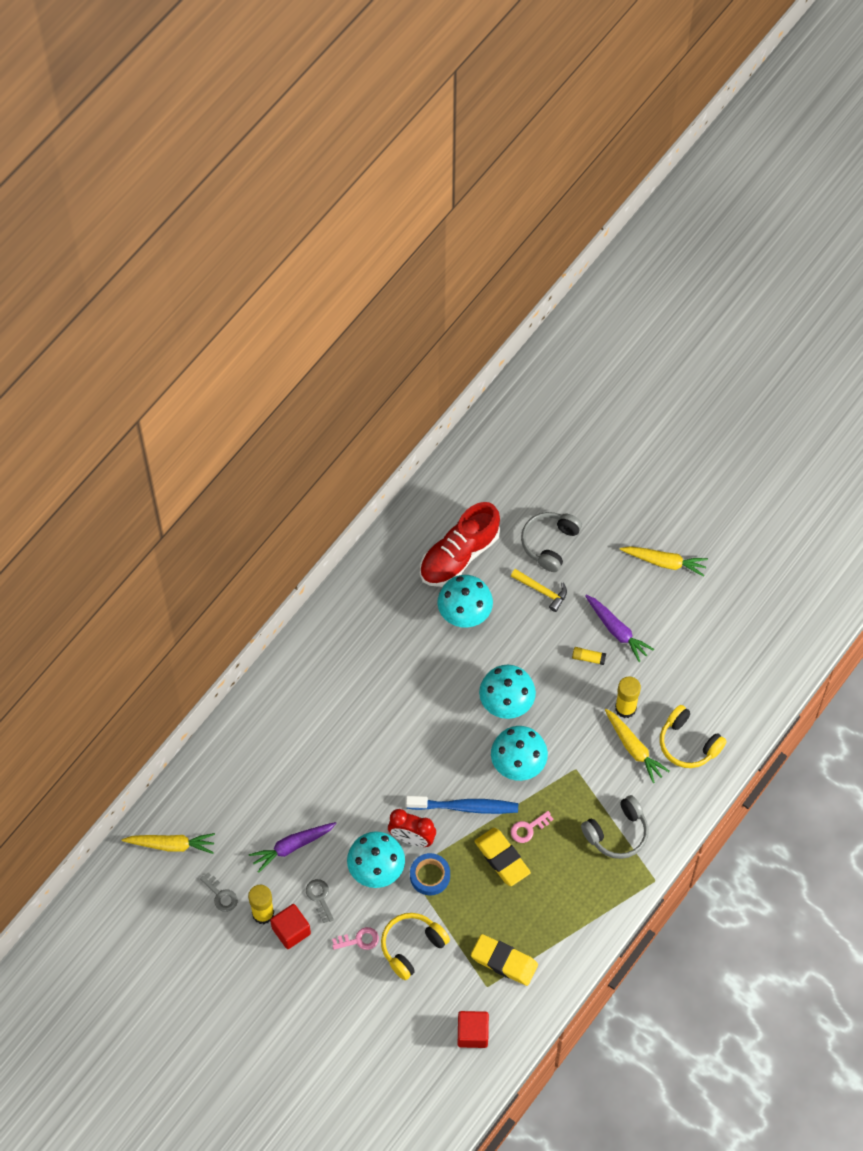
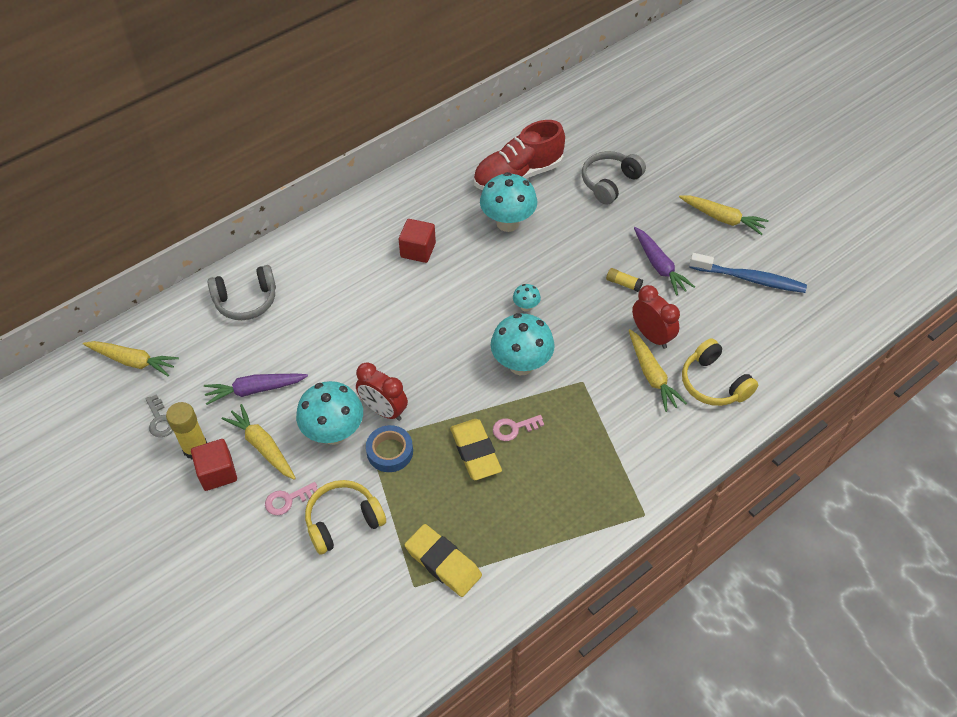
camera: 15 degrees right, 10 degrees down
(319, 897) = (262, 446): grey key -> yellow carrot
(359, 940) = (287, 500): pink key -> pink key turned 150 degrees clockwise
(465, 807) = (452, 392): blue toothbrush -> blue toothbrush (750, 279)
(472, 1033) = (379, 637): red cube -> red cube (418, 250)
(506, 704) = (526, 307): turquoise mushroom -> turquoise mushroom, size x0.46
(542, 591) = (591, 218): yellow hammer -> none
(617, 833) = (612, 455): grey headphones -> grey headphones (246, 301)
(625, 708) = (651, 336): yellow glue stick -> red clock

